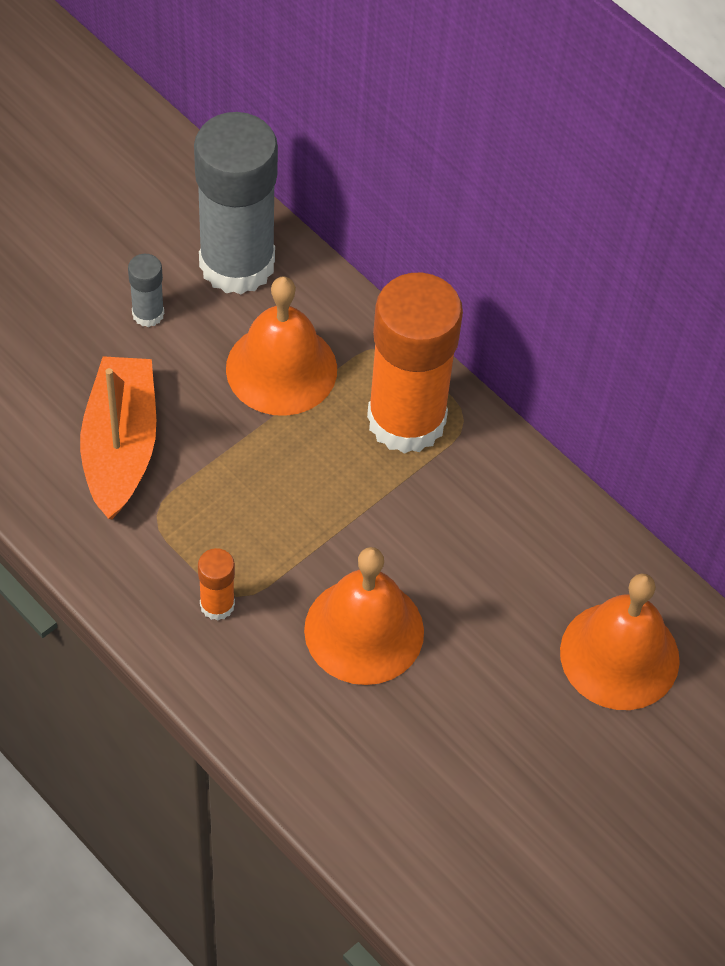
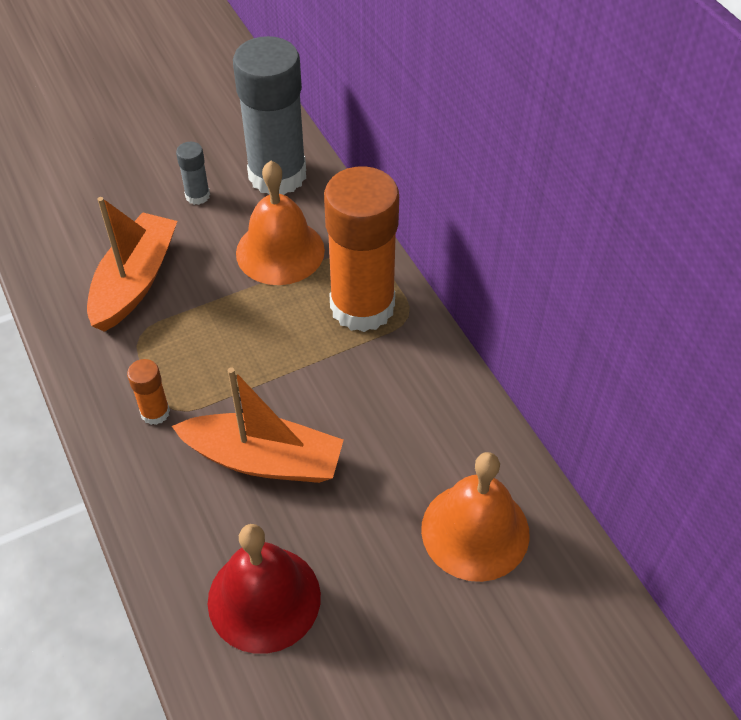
camera: 20 degrees right, 5 degrees down
(364, 630) = (264, 459): orange bell -> orange boat
(423, 781) = (264, 598): none -> red bell

